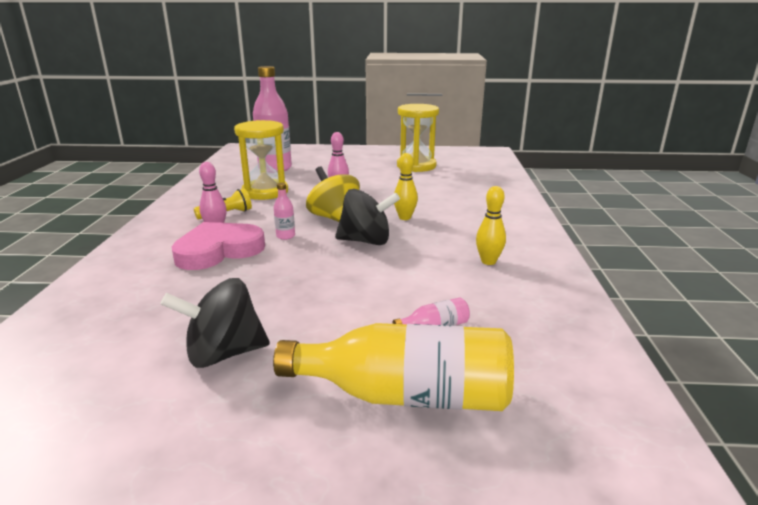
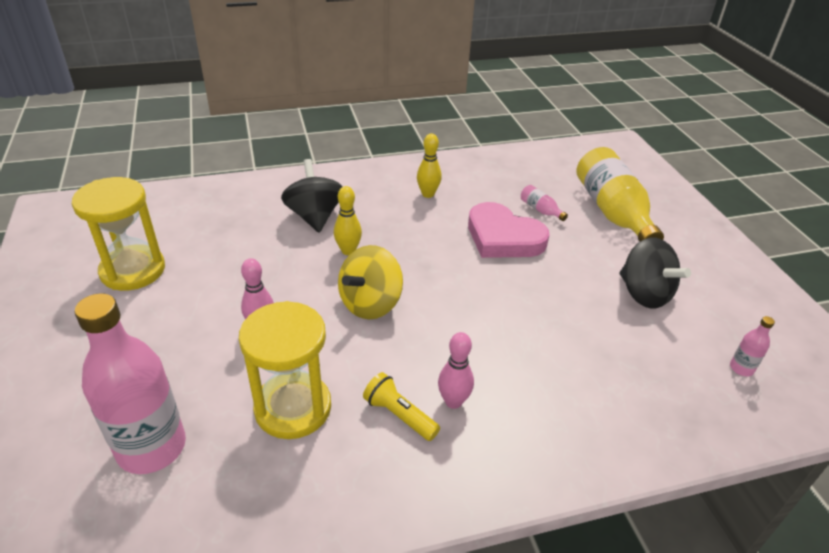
camera: 110 degrees left, 15 degrees up
(218, 251) = (505, 371): pink heart -> pink heart (503, 237)
(285, 236) = (440, 328): pink bottle -> pink bottle (741, 368)
(366, 241) = (422, 266): black spinning top -> black spinning top (314, 216)

